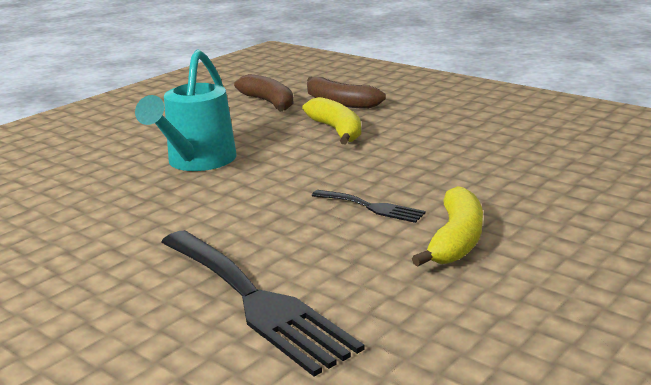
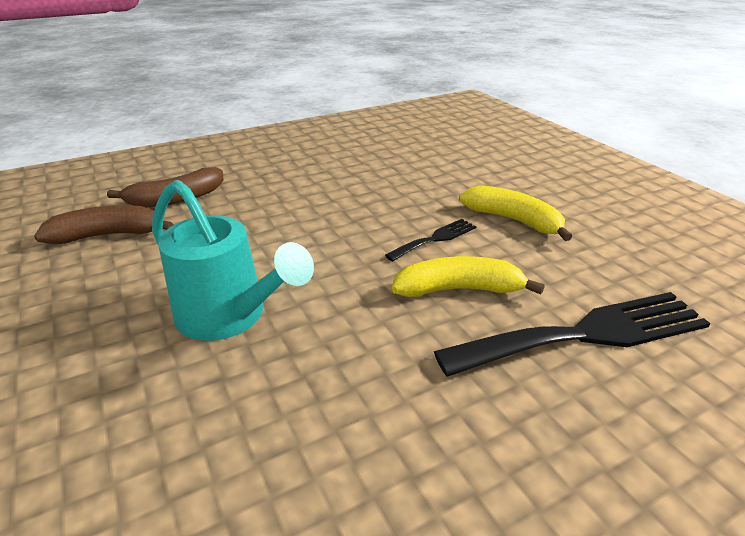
camera: 70 degrees left, 10 degrees up
(336, 130) = (248, 216): yellow banana -> yellow banana (458, 289)

